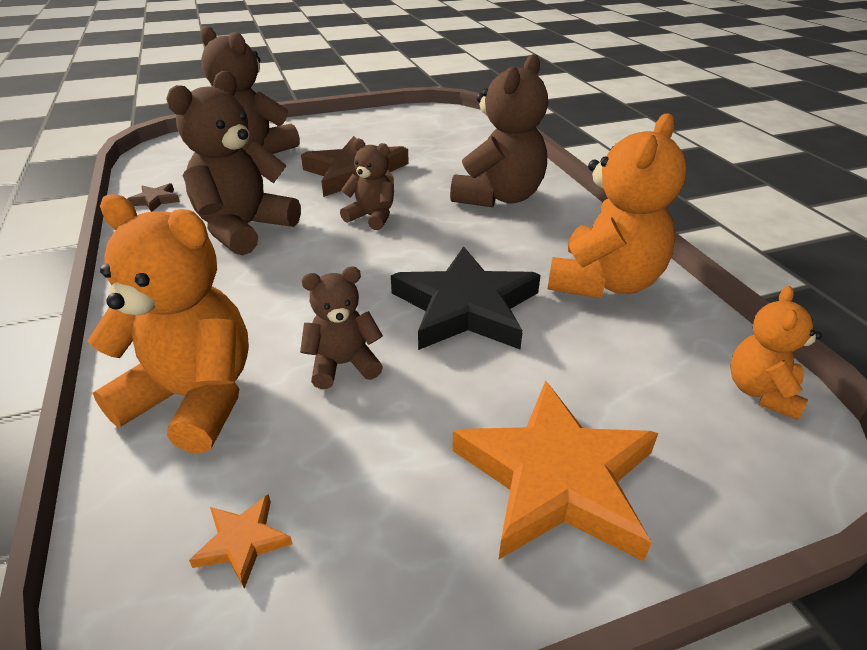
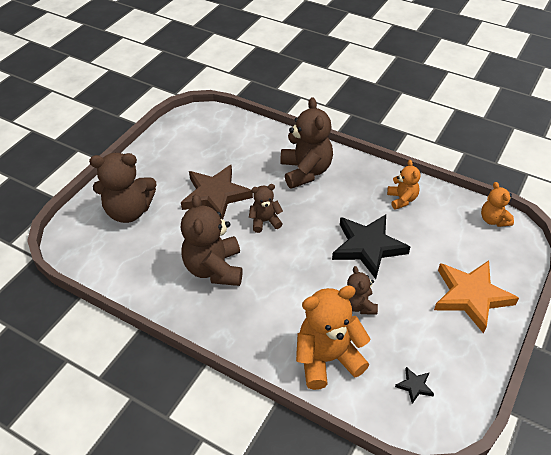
camera: 40 degrees left, 10 degrees up
(155, 200) = (134, 282): brown star -> none
(243, 542) = (414, 386): orange star -> black star
(343, 364) = (359, 305): brown teddy bear -> brown teddy bear turned 45 degrees counterclockwise
(604, 283) = (402, 199): orange teddy bear -> orange teddy bear, size x0.55

